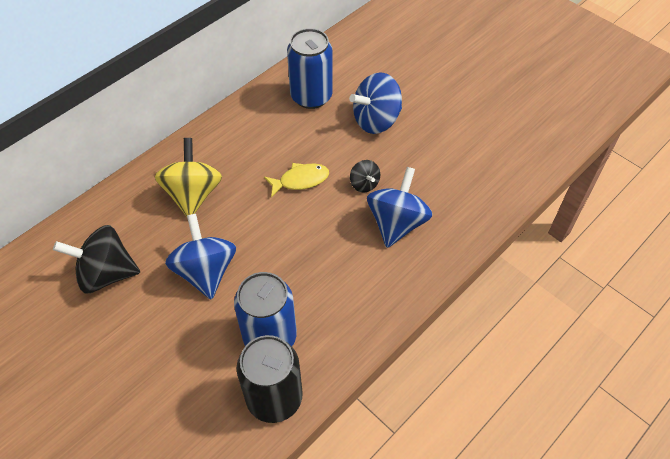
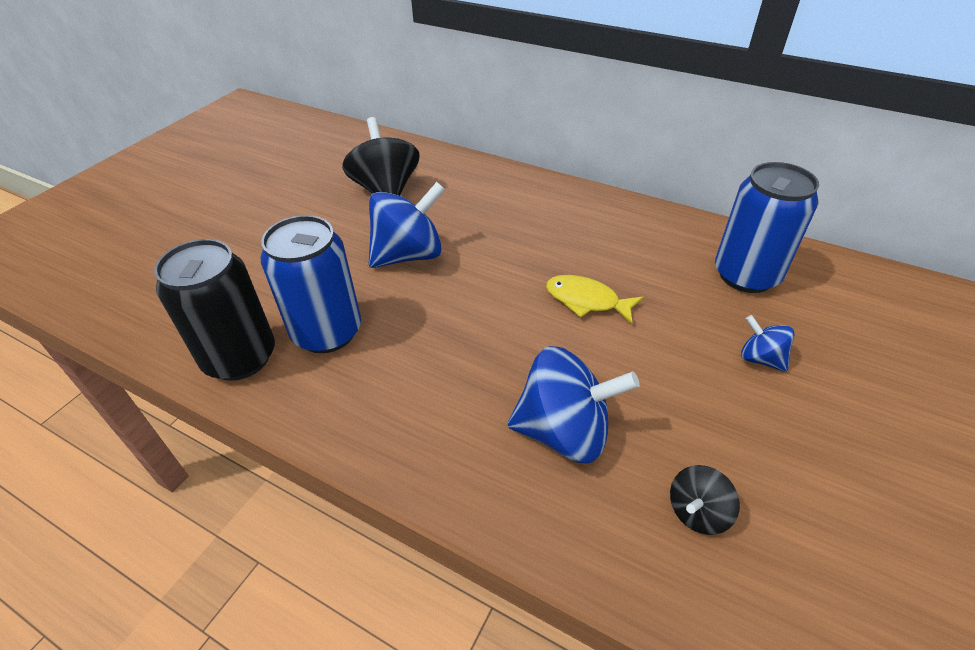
camera: 75 degrees right, 10 degrees down
(193, 194) = (513, 217): yellow spinning top -> none
(300, 180) = (586, 301): yellow fish -> yellow fish turned 150 degrees clockwise
(364, 184) = (620, 372): black spinning top -> black spinning top (697, 512)
(376, 120) = (760, 358): blue spinning top -> blue spinning top, size x0.52

